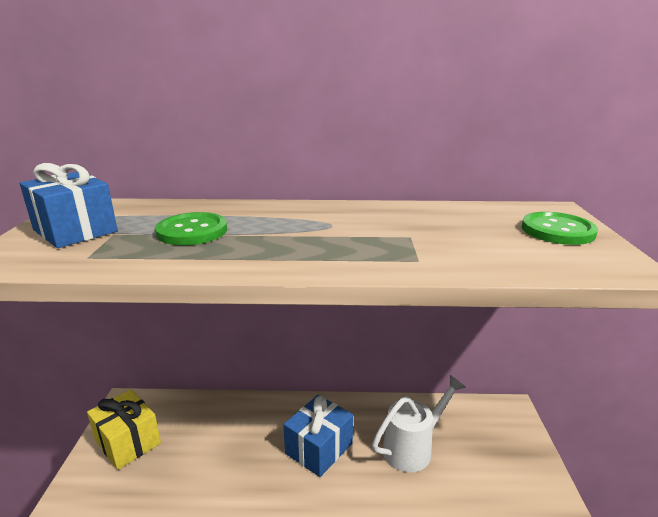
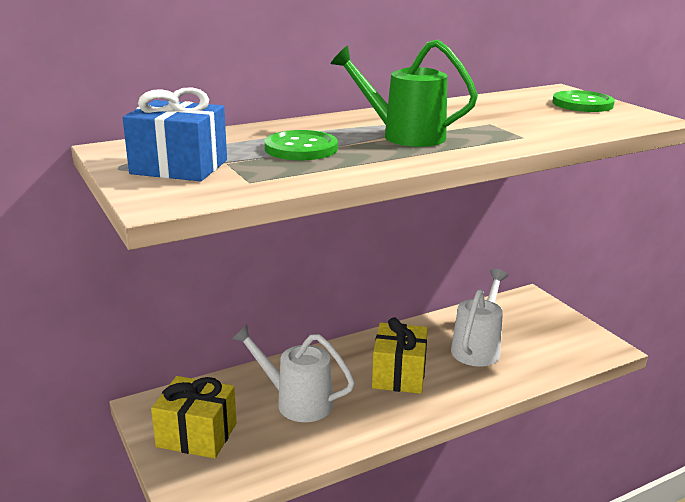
camera: 30 degrees left, 0 degrees up
(218, 441) = (296, 402): none -> white watering can
(301, 235) = (404, 136): none -> green watering can
(319, 448) = (399, 375): blue gift -> yellow gift

